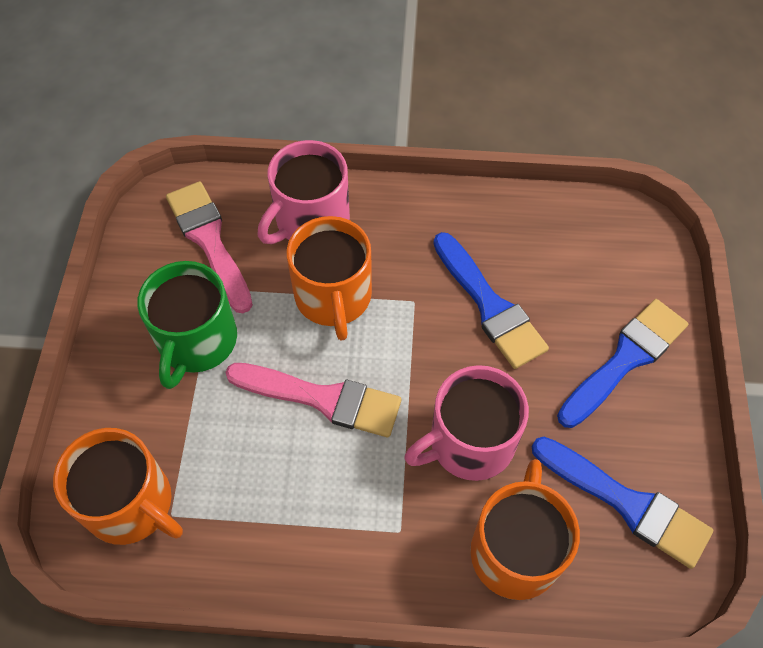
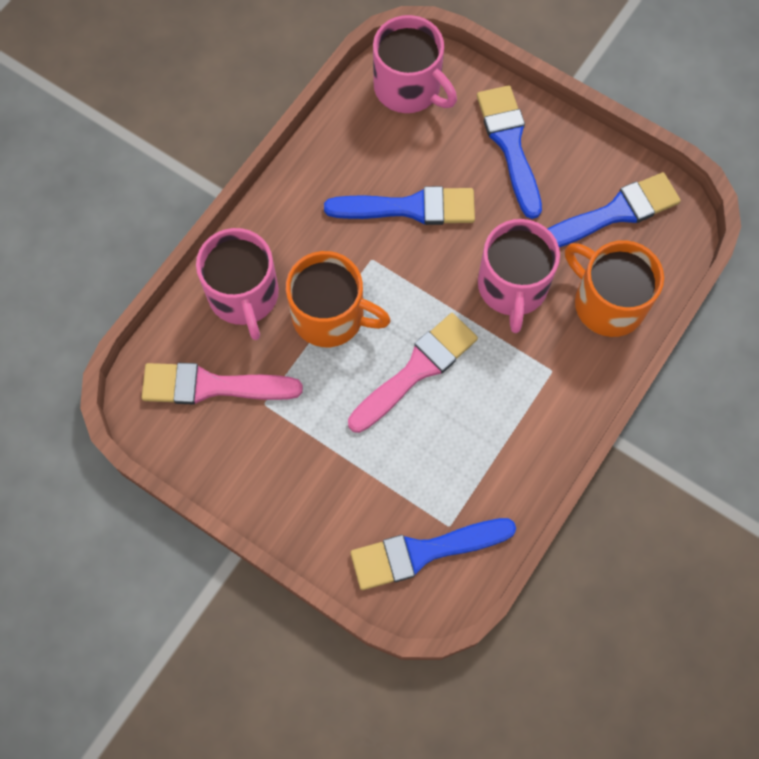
camera: 60 degrees left, 10 degrees up
(131, 504) = (423, 552): orange mug -> blue brush
(196, 341) = (307, 440): green mug -> none
(614, 241) = (409, 88): none -> pink mug

